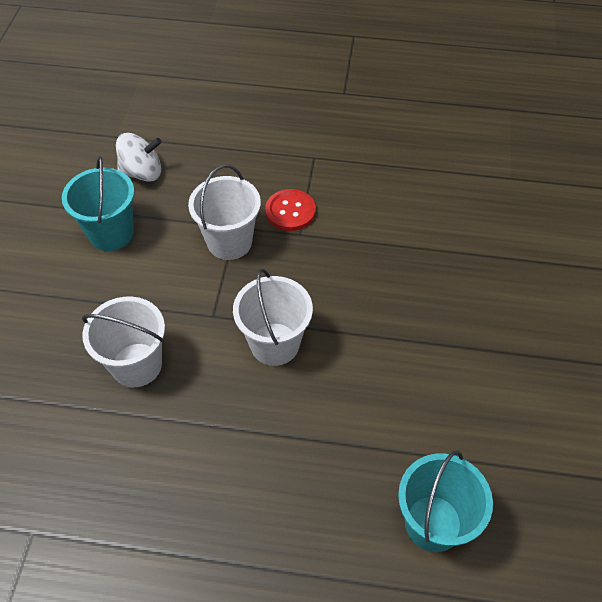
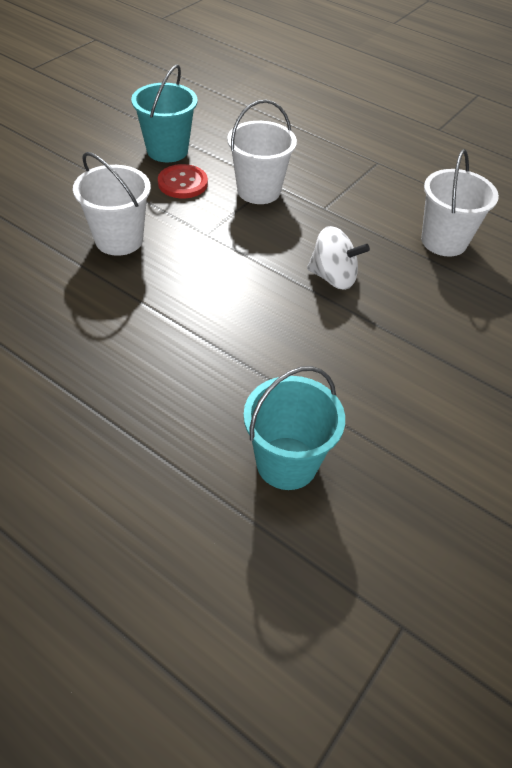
camera: 25 degrees right, 5 degrees down
(142, 173) = (223, 122): white spinning top -> white spinning top (333, 277)
(274, 344) = (243, 272): white bucket -> white bucket (444, 241)
(290, 211) = (327, 190): red button -> red button (182, 183)

